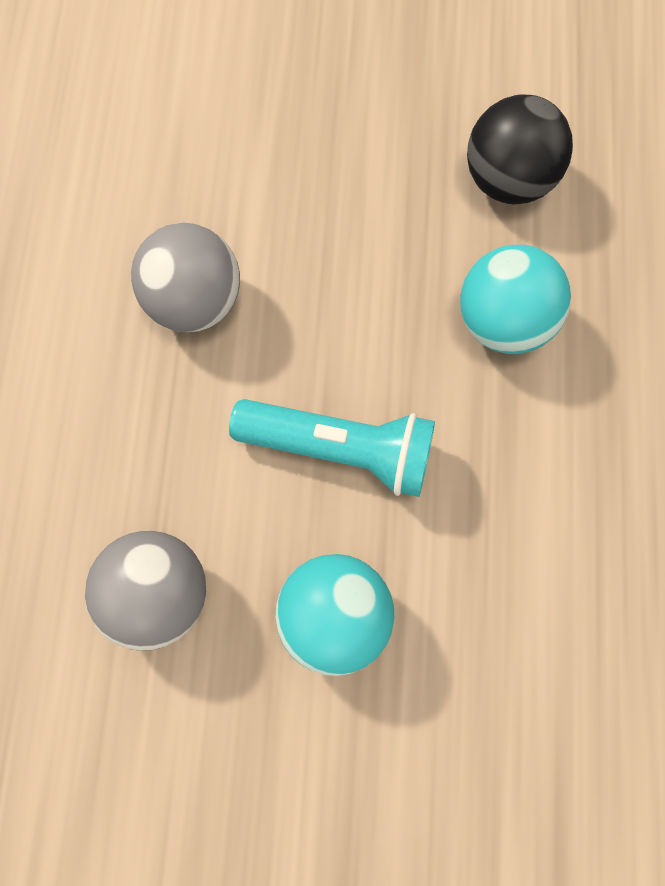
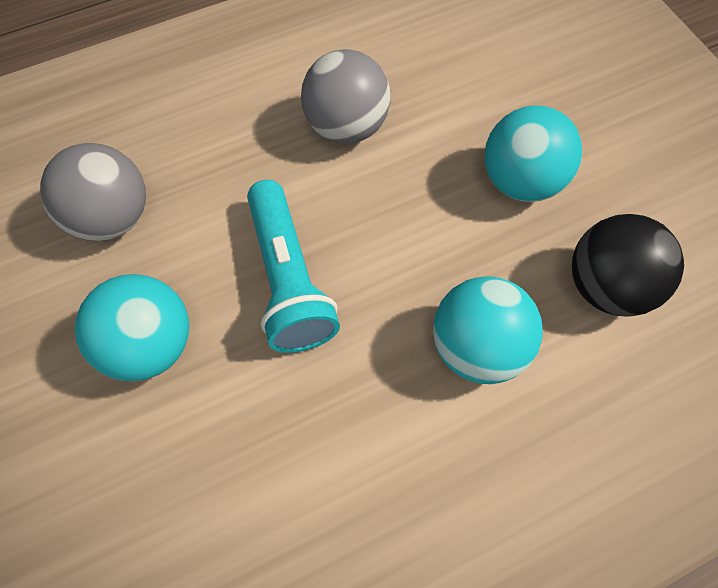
camera: 60 degrees right, 10 degrees down
(361, 180) = (520, 181): none -> turquoise ball

